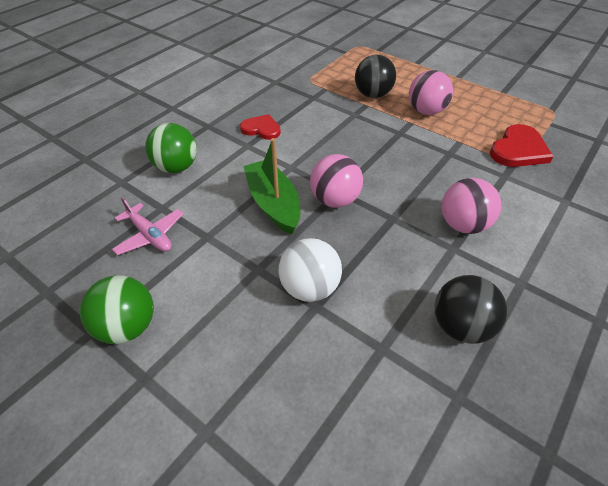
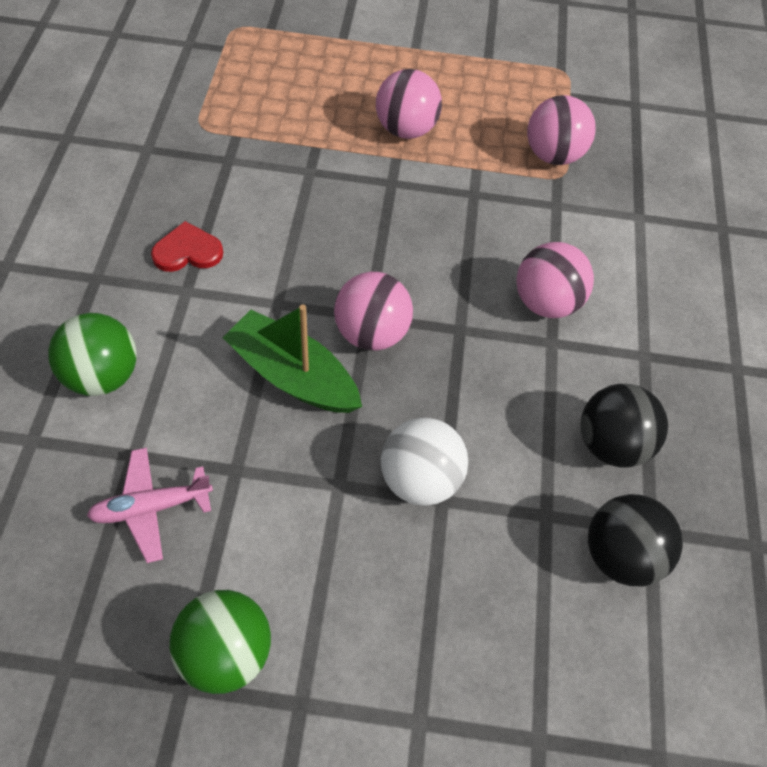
camera: 35 degrees left, 10 degrees up
(150, 235) = (151, 507): pink plane -> pink plane turned 150 degrees clockwise
(373, 95) = (315, 124): black ball -> black ball (620, 555)
(518, 150) = (553, 155): red heart -> pink ball

